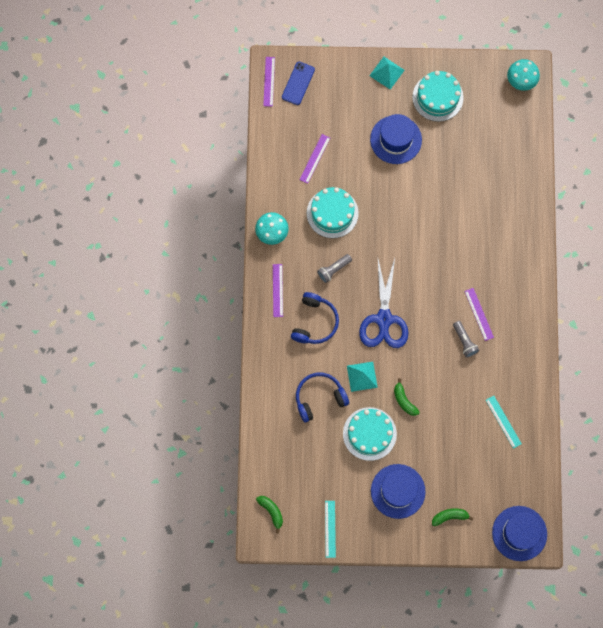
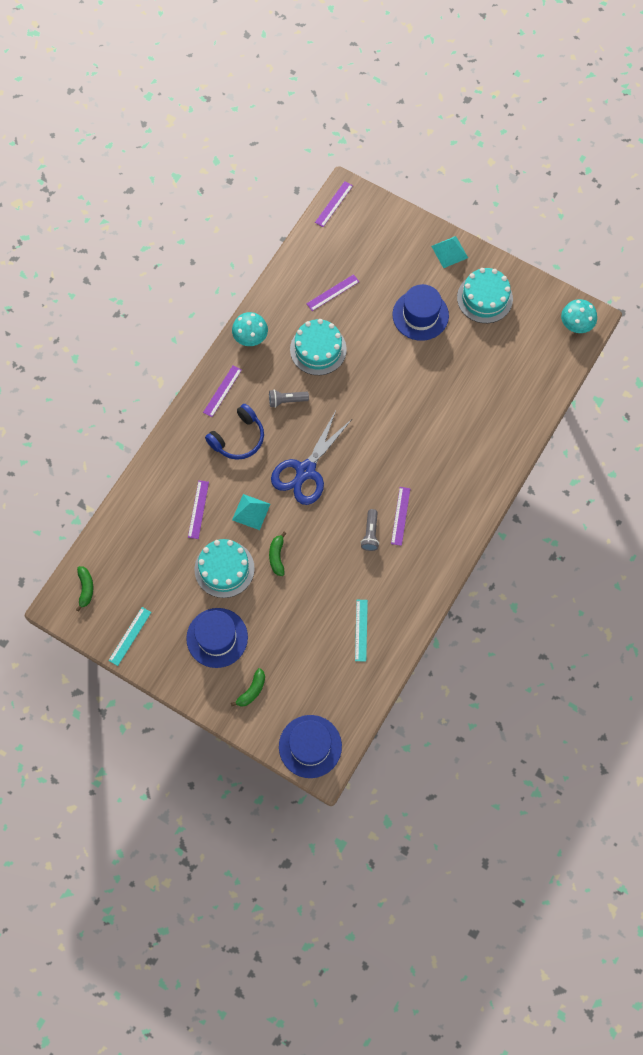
camera: 30 degrees right, 5 degrees down
(298, 83) = (359, 219): blue phone -> none
(319, 398) = (198, 509): blue headphones -> purple ruler
(450, 516) = (252, 690): green banana -> green banana turned 105 degrees clockwise

